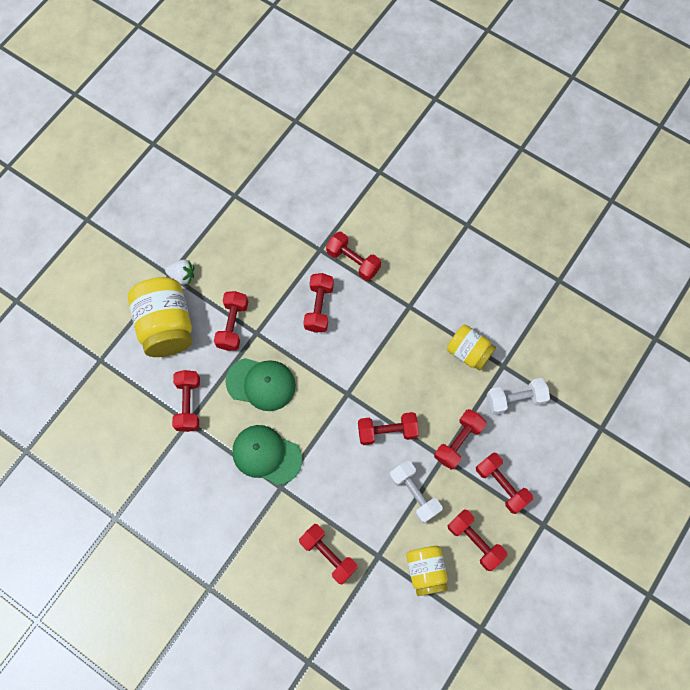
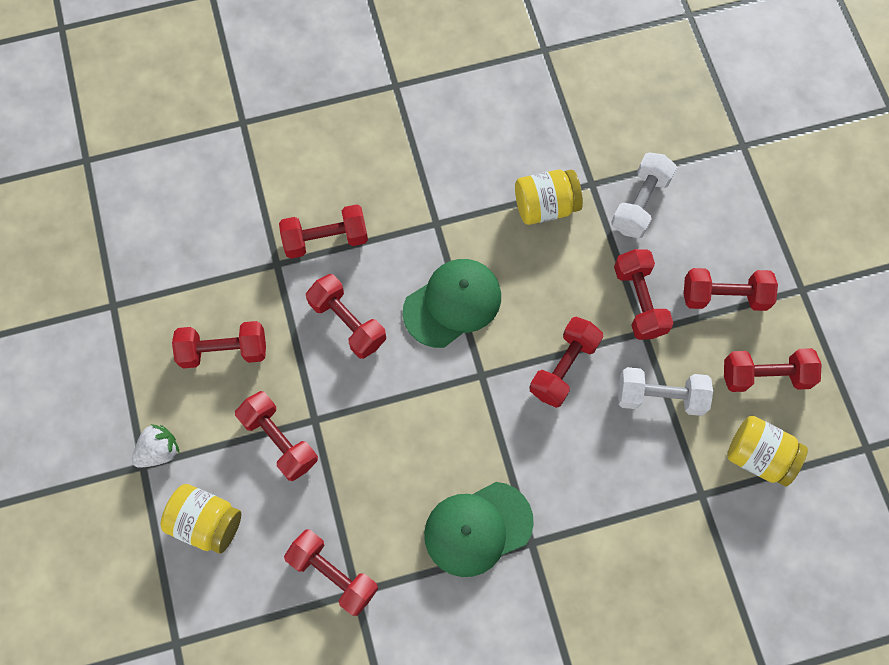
camera: 50 degrees left, 0 degrees up
(166, 326) = (207, 522): yellow jar -> yellow jar, size x0.60
(261, 384) = (383, 465): green cap -> green cap (452, 303)
(328, 554) = (656, 551): red dumbbell -> red dumbbell (224, 350)

